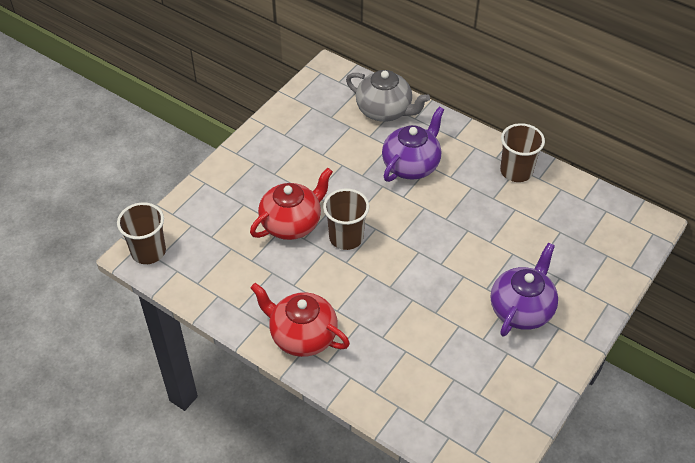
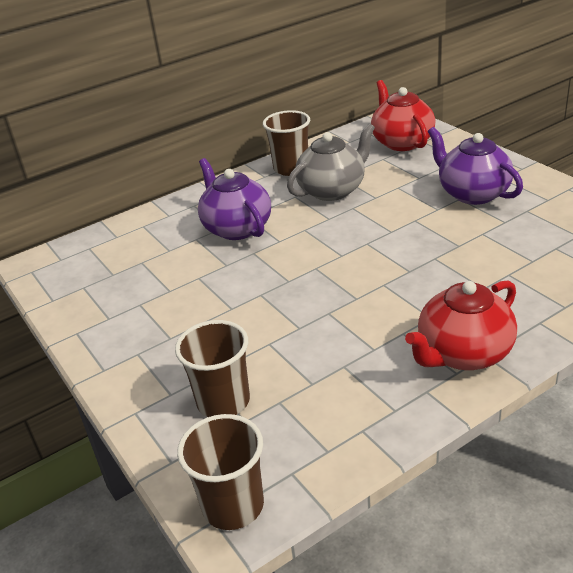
camera: 65 degrees left, 15 degrees down
(292, 223) = (268, 334): red teapot -> red teapot (402, 142)
(346, 237) = (317, 292): brown cup -> brown cup (223, 401)
(384, 111) = (139, 233): grey teapot -> grey teapot (332, 190)

